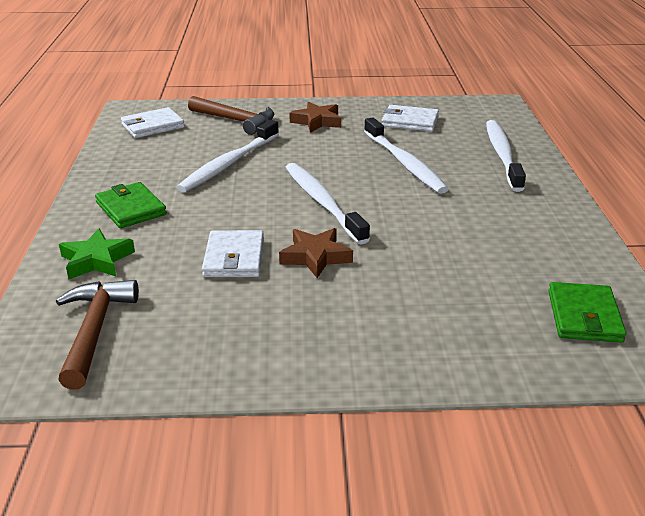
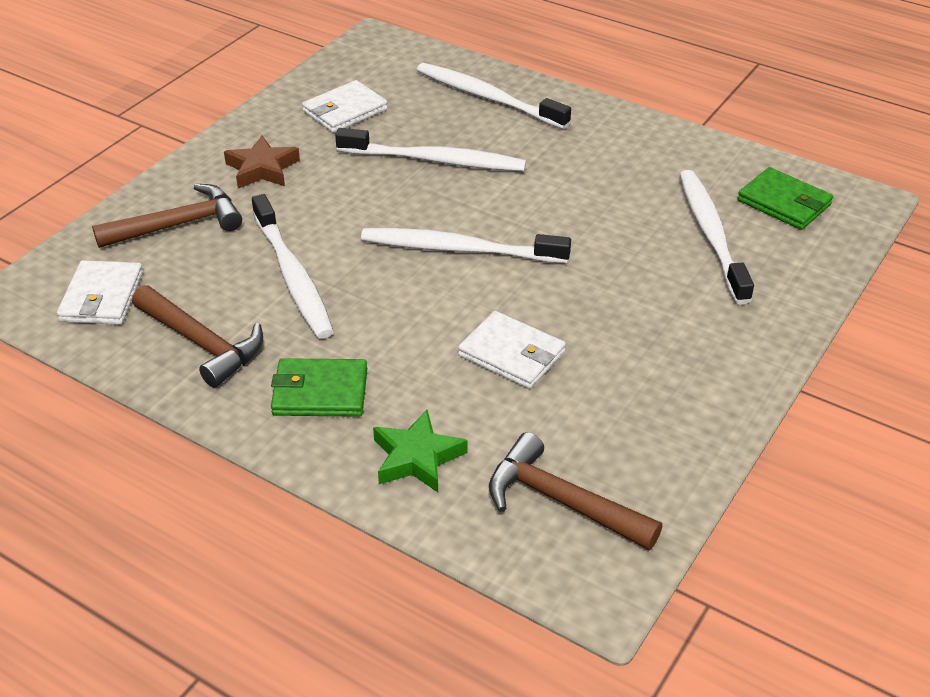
camera: 55 degrees left, 10 degrees up
(140, 162) = (202, 344): none -> brown hammer
(315, 257) = (562, 300): brown star -> none
(484, 294) = (711, 234): none -> white toothbrush

